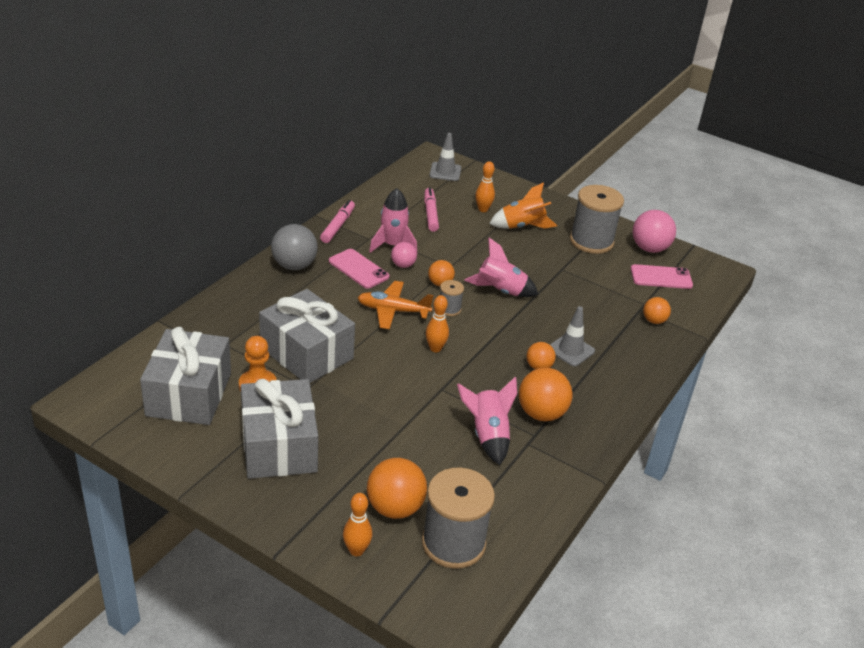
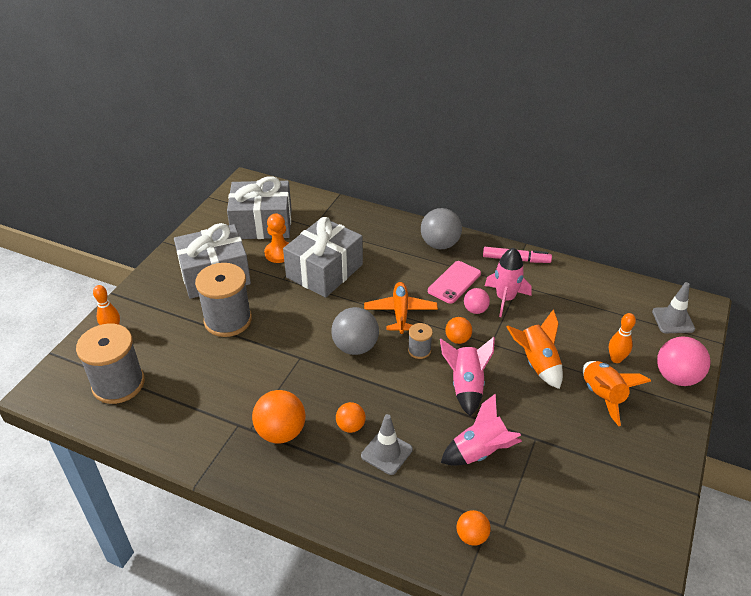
camera: 85 degrees right, 5 degrees up
(395, 508) = (155, 345): orange ball -> none
(430, 214) = (579, 318): pink marker -> none
(435, 348) = (355, 347): orange bowling pin -> grey ball
(480, 248) = (536, 363): none -> orange rocket
(487, 435) = (244, 395): pink rocket -> pink rocket (480, 452)
(591, 241) = (612, 466): grey spool -> grey spool (228, 320)
(649, 248) = (634, 533): pink ball -> pink ball (676, 377)
(661, 277) = (571, 547): pink phone -> none

